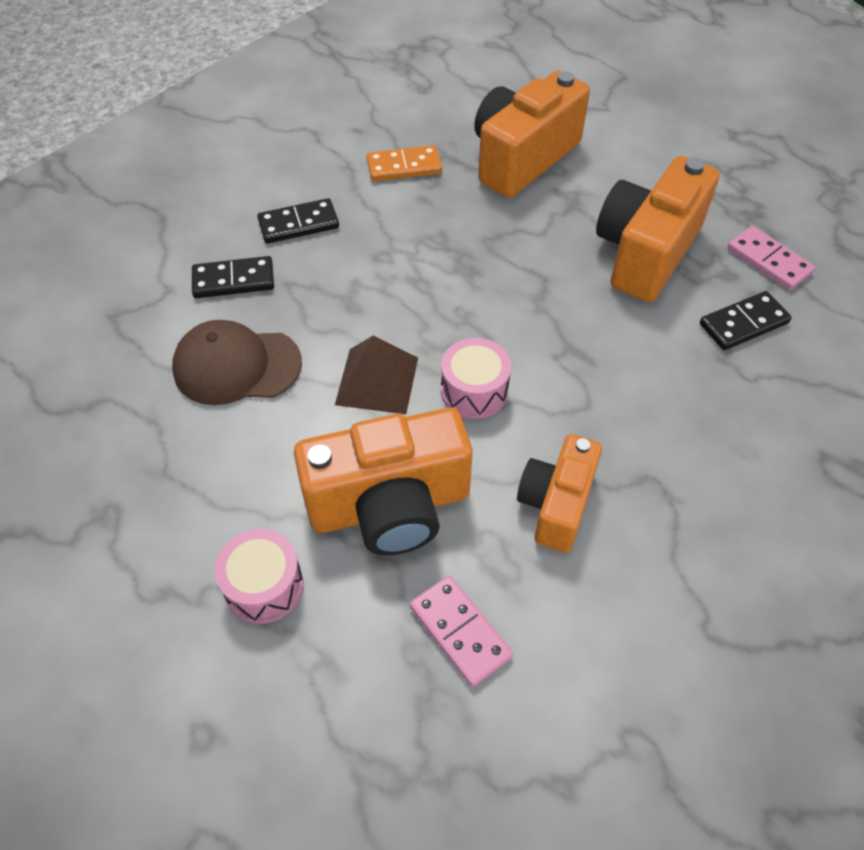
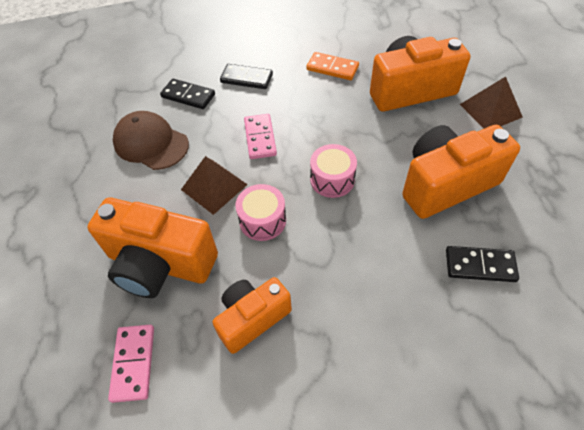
camera: 35 degrees right, 0 degrees up
(264, 586) = (63, 272): pink drum -> pink drum (332, 179)
(629, 148) = (490, 110): none -> brown pyramid
(768, 261) = (536, 230): pink domino -> pink domino (260, 138)

